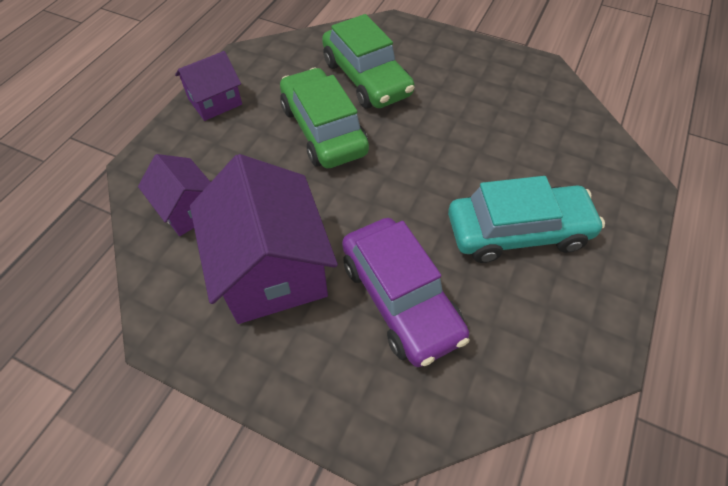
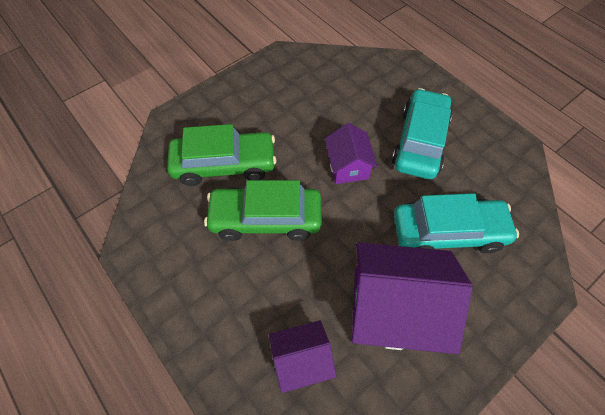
camera: 65 degrees left, 5 degrees up
(215, 101) = (177, 296): purple house -> purple house (348, 166)
(400, 299) = (448, 232): purple car -> turquoise car

